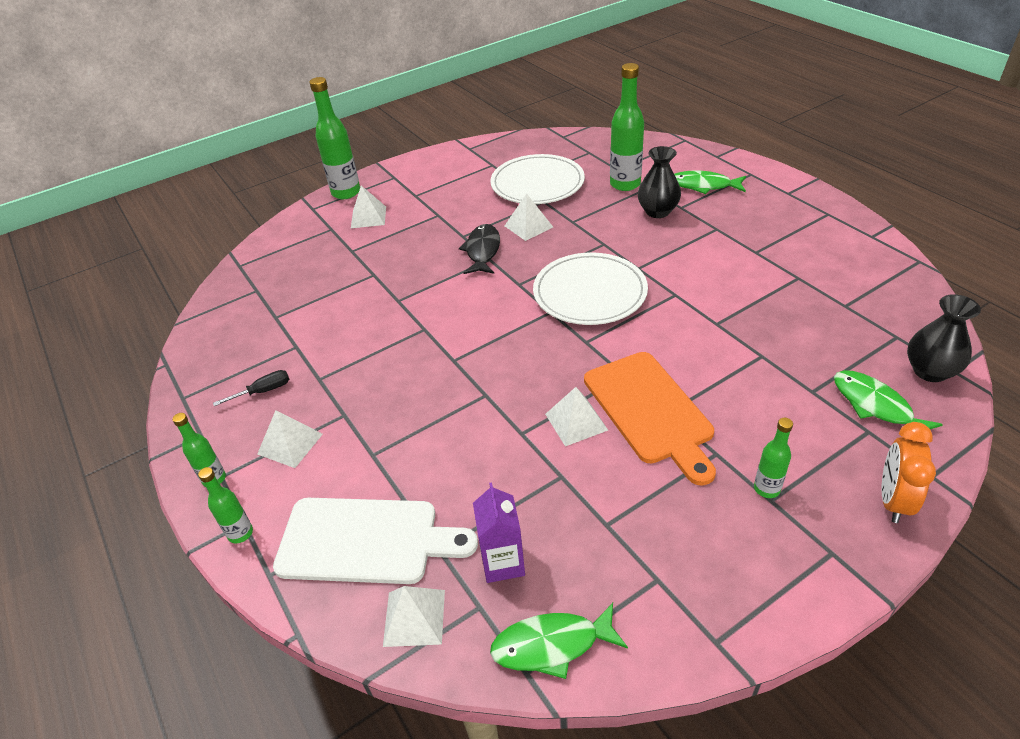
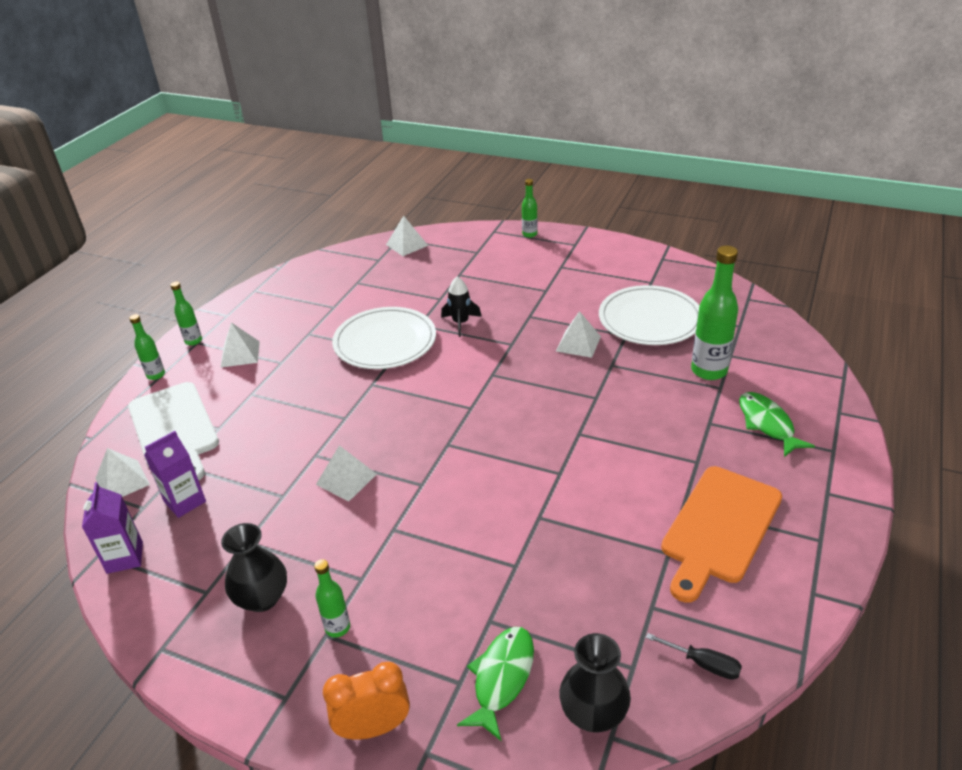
camera: 55 degrees right, 5 degrees down
(263, 391) = (281, 317): black screwdriver -> black screwdriver (703, 664)
(346, 192) = (529, 234): green bottle -> green bottle, size x0.54
(368, 217) = (508, 260): white pyramid -> white pyramid (407, 245)
(426, 275) = (460, 323): none -> black rocket
(482, 251) = (519, 335): black fish -> none
(552, 645) = (125, 557): green fish -> purple carton
(589, 292) = (515, 419): white plate -> white plate (385, 342)
(650, 411) = (387, 517): orange cutting board -> orange cutting board (719, 528)
(657, 211) = (684, 410): black vase -> black vase (262, 598)

